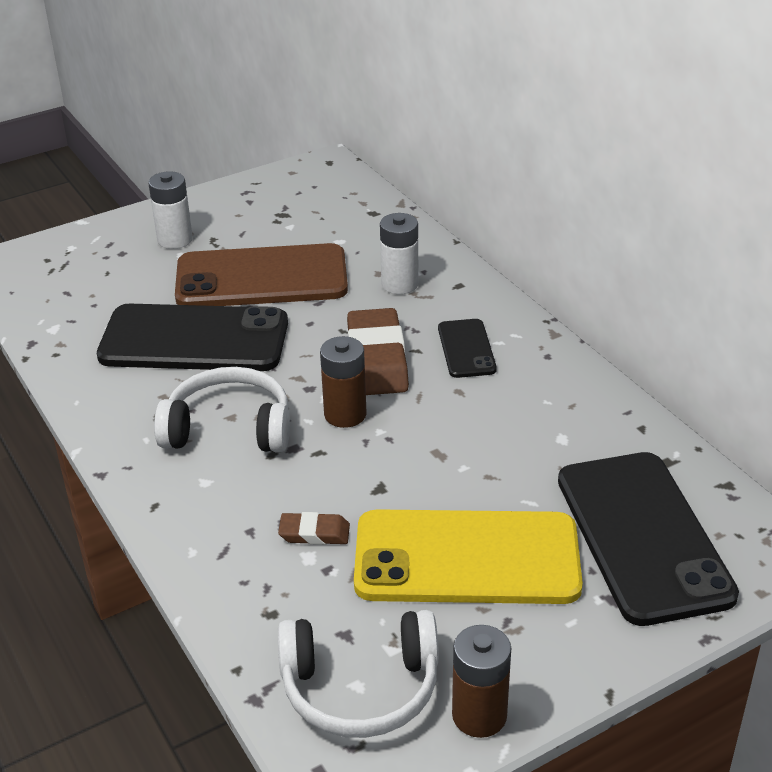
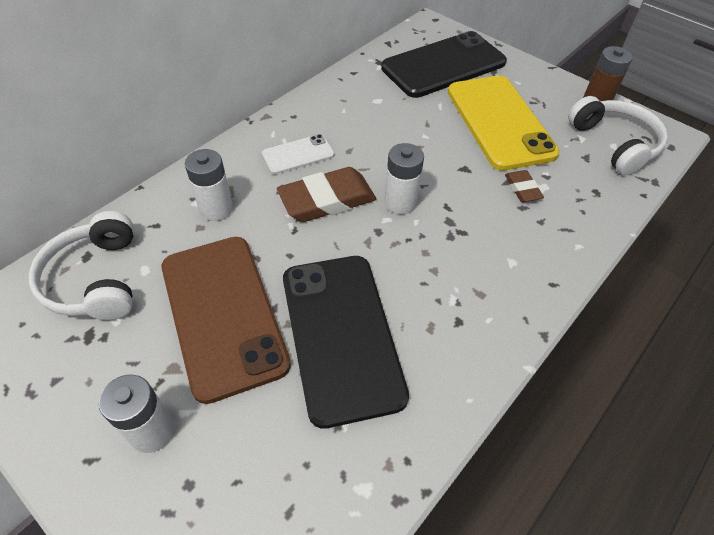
camera: 110 degrees left, 15 degrees up
(229, 428) = (449, 266): white headphones -> white headphones (96, 279)
(345, 414) = (400, 202): brown battery -> white battery
(466, 349) = (298, 154): black phone -> white phone

